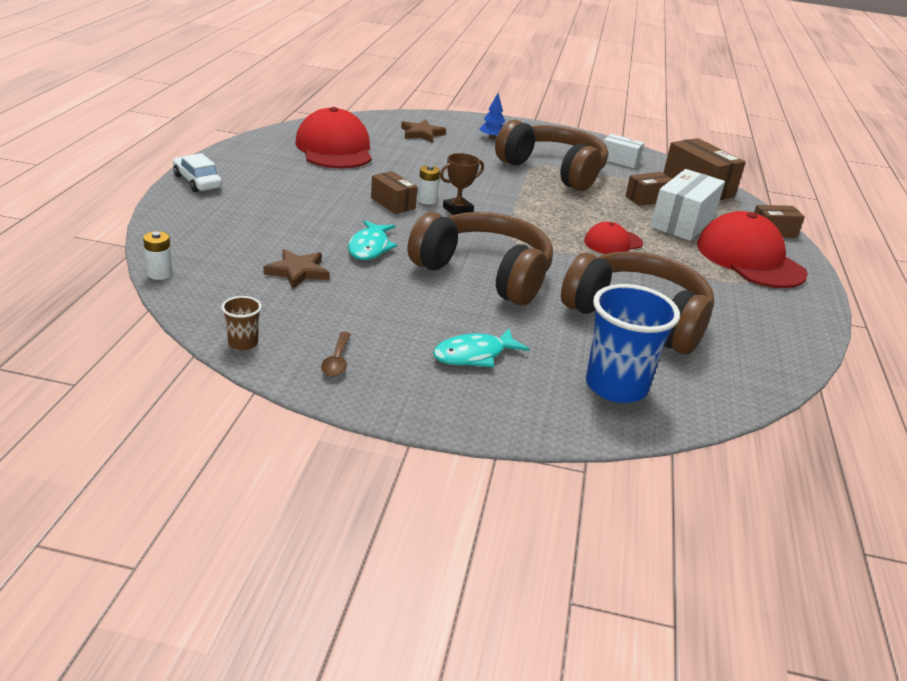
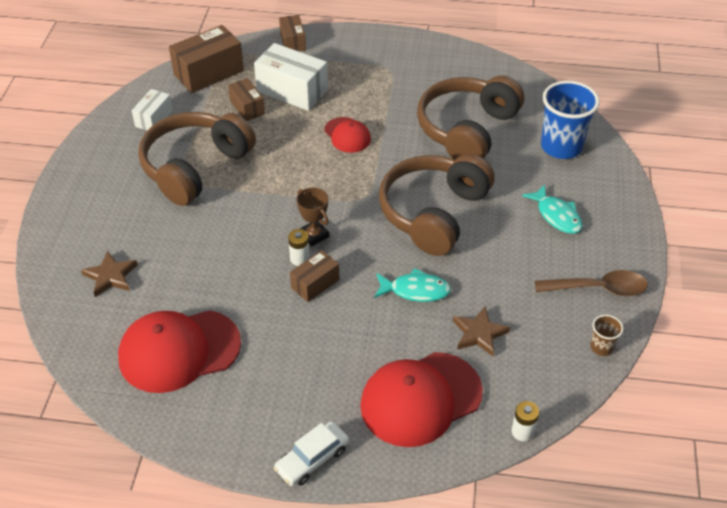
camera: 90 degrees left, 15 degrees up
(337, 361) = (598, 288): brown spoon -> brown spoon, size x1.81
(492, 138) = (111, 215): blue tree -> none
(749, 259) = (349, 62): red cap -> red cap (420, 399)

